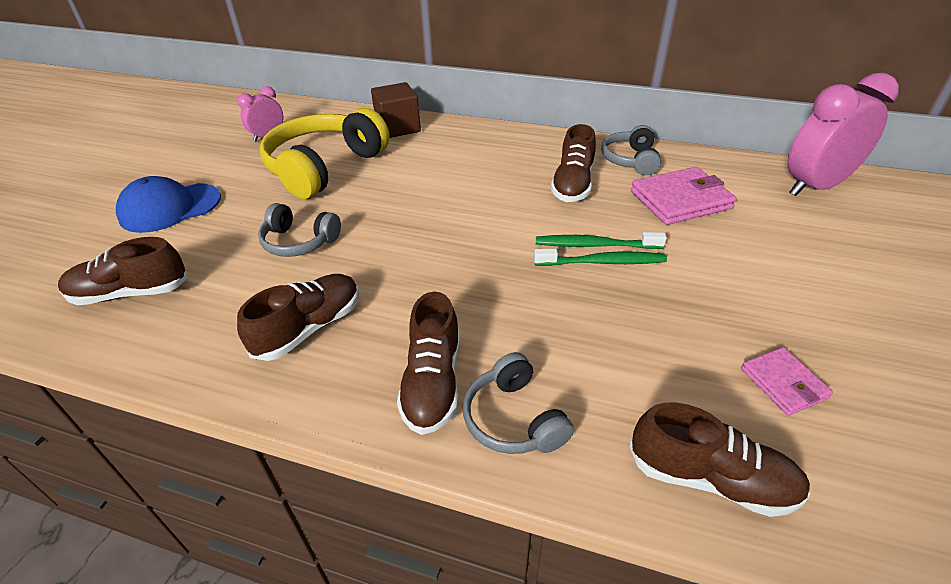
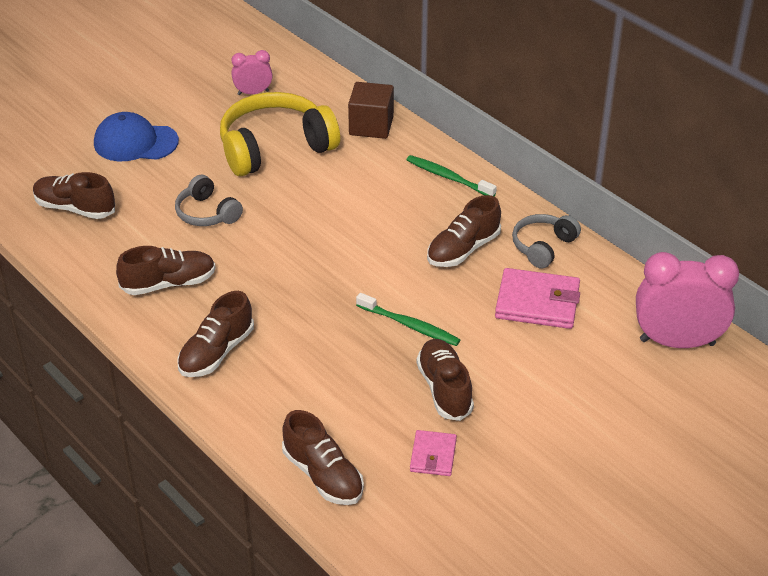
camera: 30 degrees right, 0 degrees up
(513, 419) = (244, 394): grey headphones -> none
(595, 245) = (420, 310): green toothbrush -> green toothbrush (448, 177)
(705, 307) = (444, 389): none -> brown shoe

